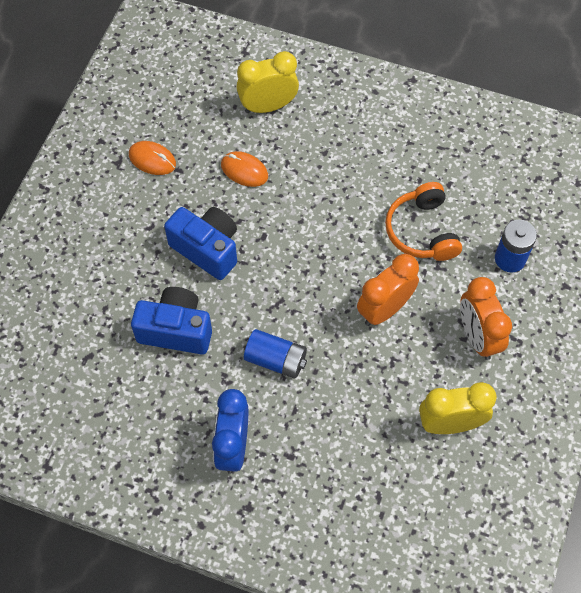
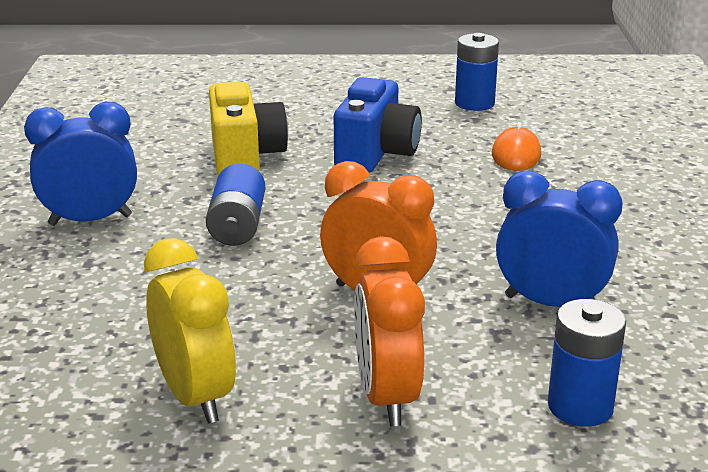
camera: 70 degrees right, 35 degrees down
(152, 159) = (474, 103): orange mouse -> blue battery
(176, 330) = (245, 157): blue camera -> yellow camera
(268, 106) = (633, 152): yellow clock -> none
(422, 231) = (551, 303): orange headphones -> blue clock
(477, 337) = (386, 397): orange clock -> orange clock turned 60 degrees counterclockwise

